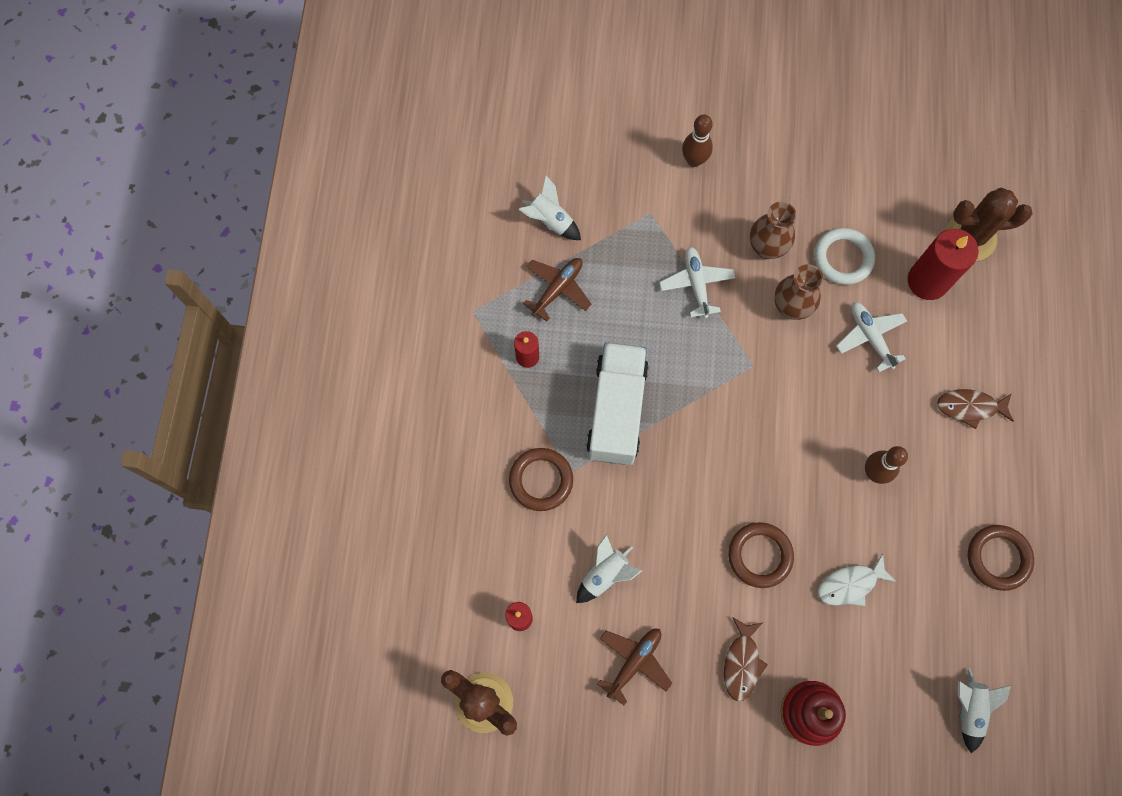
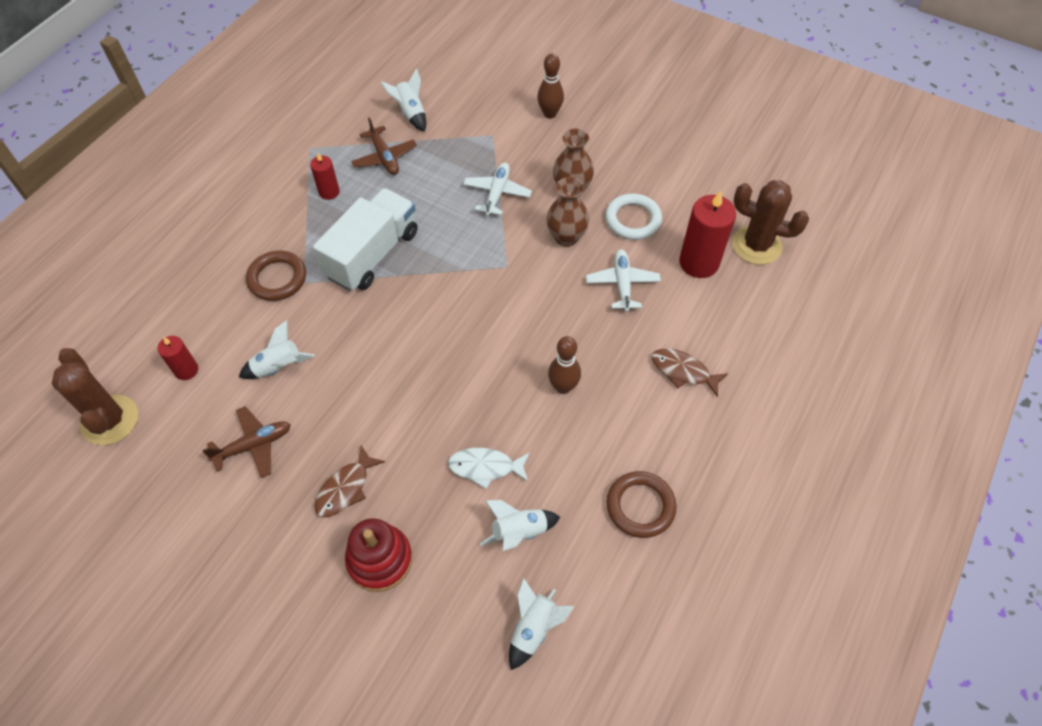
camera: 25 degrees right, 15 degrees down
(557, 289) = (384, 157): brown plane -> brown plane turned 90 degrees clockwise
(760, 555) = (419, 409): brown ring -> none
(911, 631) = (519, 532): none -> white rocket

